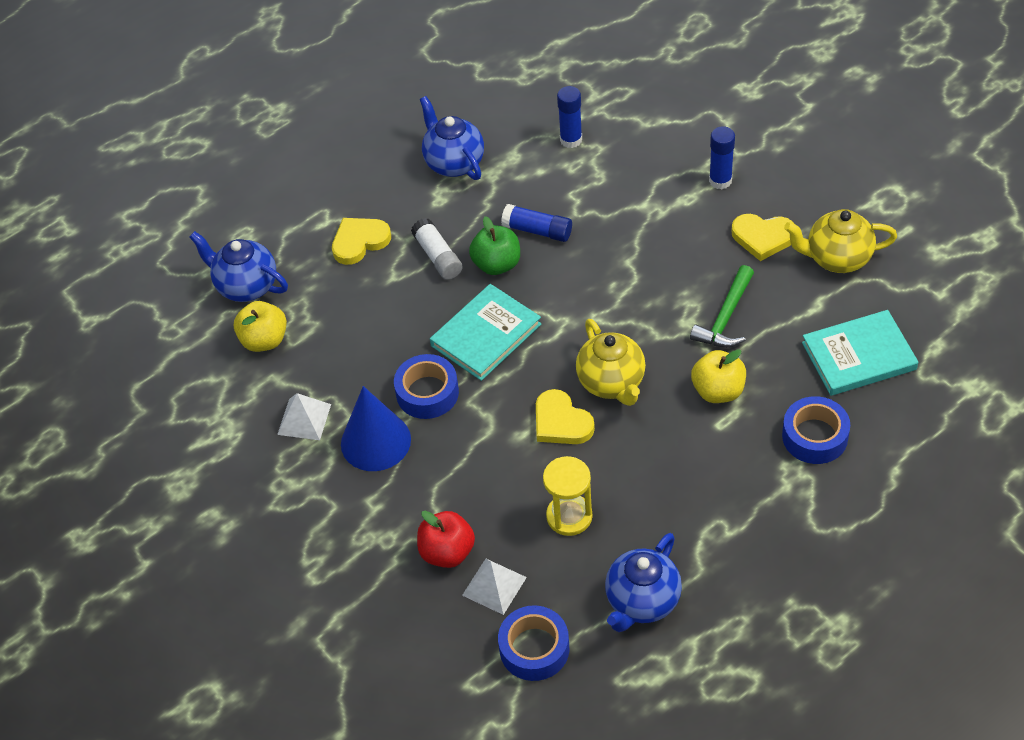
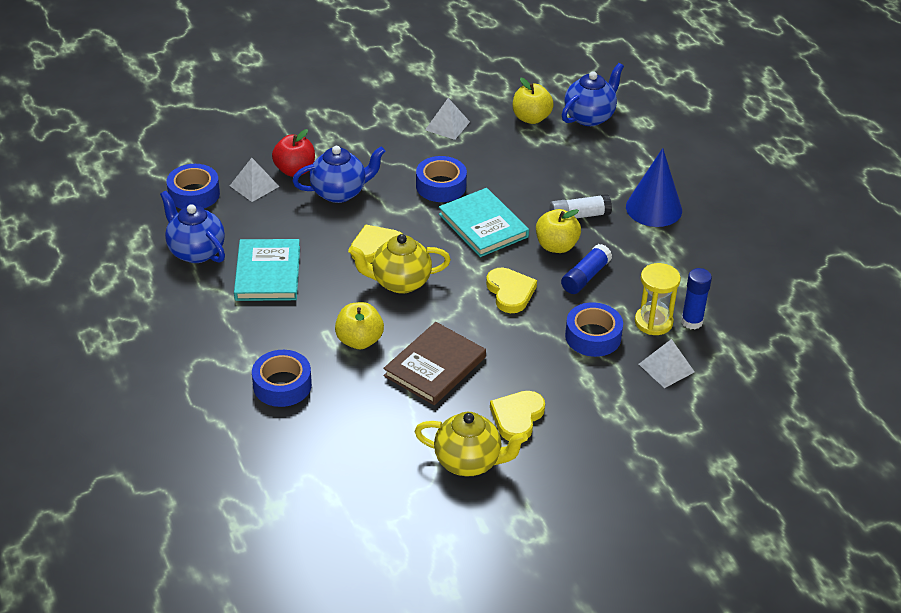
camera: 100 degrees right, 10 degrees down
(359, 242) = (613, 178): yellow heart -> yellow heart (510, 292)
(375, 441) = (409, 154): blue cone -> blue cone (654, 208)
(454, 163) = (687, 244): blue teapot -> blue teapot (340, 192)
(497, 264) = (556, 246): green apple -> yellow apple
(569, 516) = (289, 232): yellow hourglass -> yellow hourglass (653, 322)
(625, 206) = (593, 336): none -> blue tape
(644, 146) = (666, 368): none -> white pyramid
(720, 180) = (601, 408): blue glue stick -> none
(726, 317) = (435, 366): green hammer -> brown book
(837, 258) = (469, 462): yellow teapot -> yellow teapot turned 90 degrees clockwise
(858, 356) = (349, 440): turquoise book -> turquoise book (268, 273)

